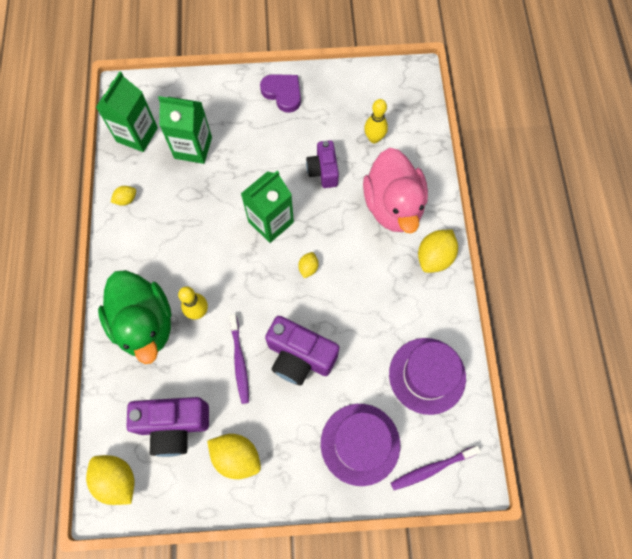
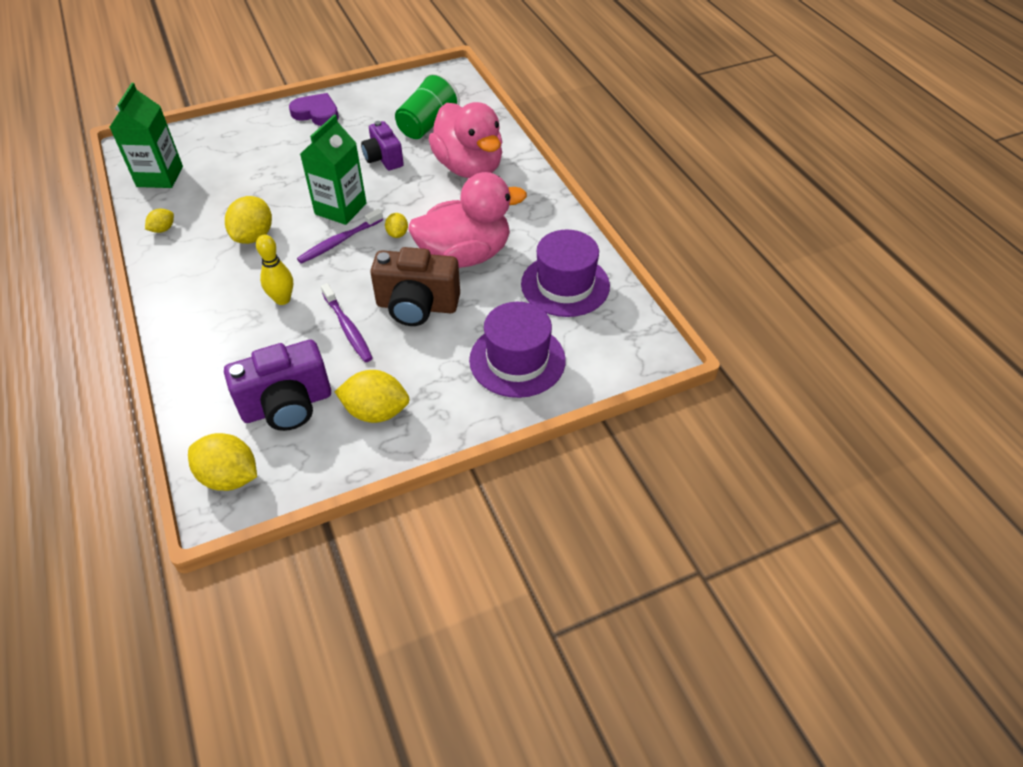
camera: 20 degrees left, 20 degrees down
(145, 324) = (220, 326): green duck -> none
(193, 148) = (230, 172): green carton -> none
(299, 357) = (417, 306): purple camera -> brown camera
(356, 312) = (465, 255): none -> pink duck
(374, 138) = (427, 124): yellow bowling pin -> green cup
(432, 468) = (606, 358): purple toothbrush -> purple toothbrush (339, 241)
(434, 257) = (530, 194): yellow lemon -> yellow lemon (254, 236)

